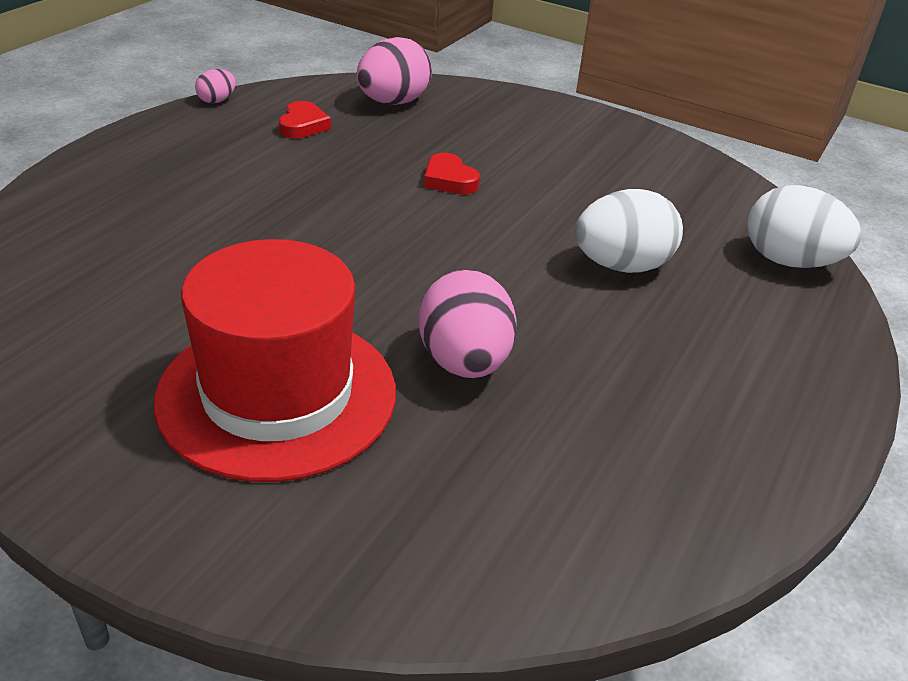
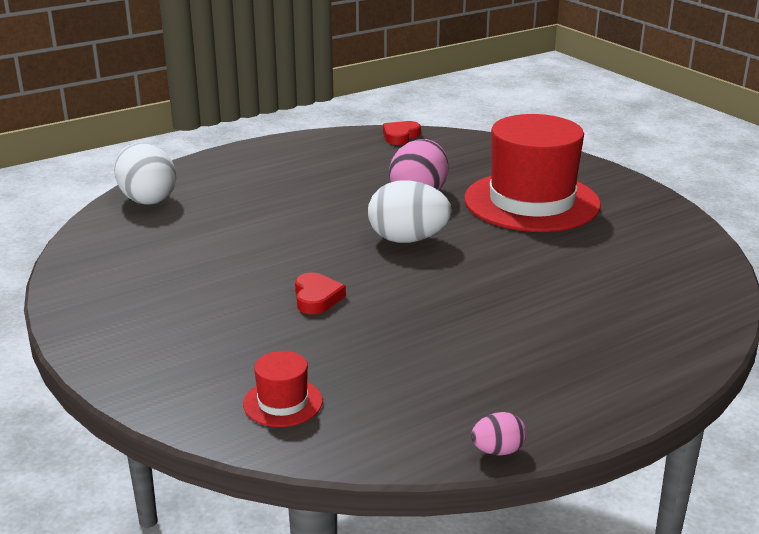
camera: 150 degrees left, 10 degrees down
(303, 125) = (412, 388): red heart -> red heart (400, 136)
(393, 102) = (283, 402): pink egg -> red hat
(621, 266) = (263, 217): white egg -> white egg (408, 240)

